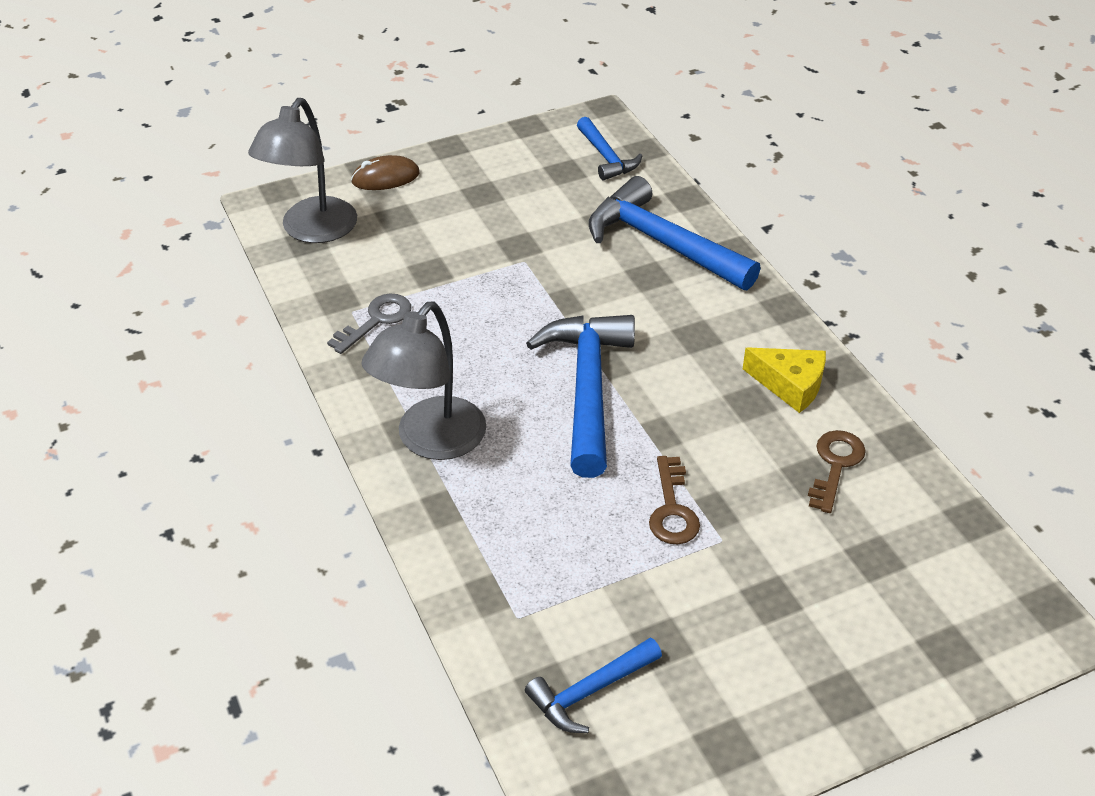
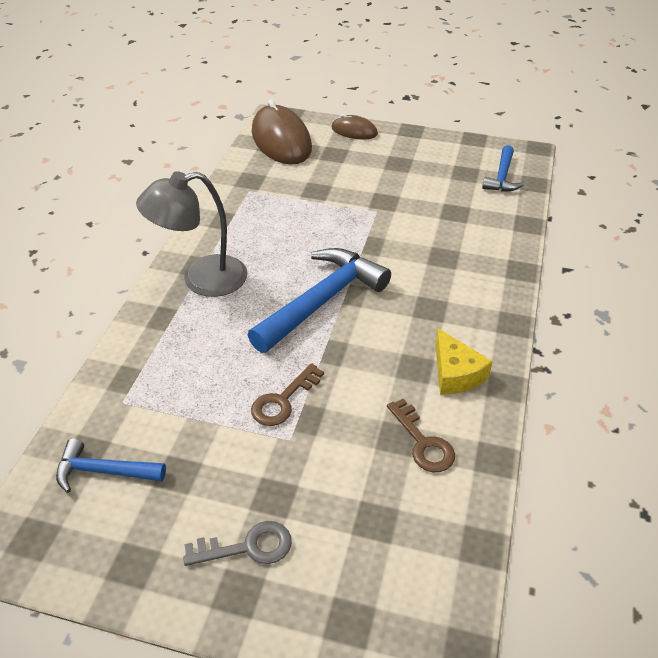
camera: 40 degrees right, 0 degrees up
(312, 231) = (281, 140): grey lamp -> brown mouse
(376, 320) = (255, 201): grey key -> grey key (248, 547)
(662, 243) = (476, 242): blue hammer -> none
(835, 465) = (423, 443): brown key -> brown key turned 90 degrees clockwise

